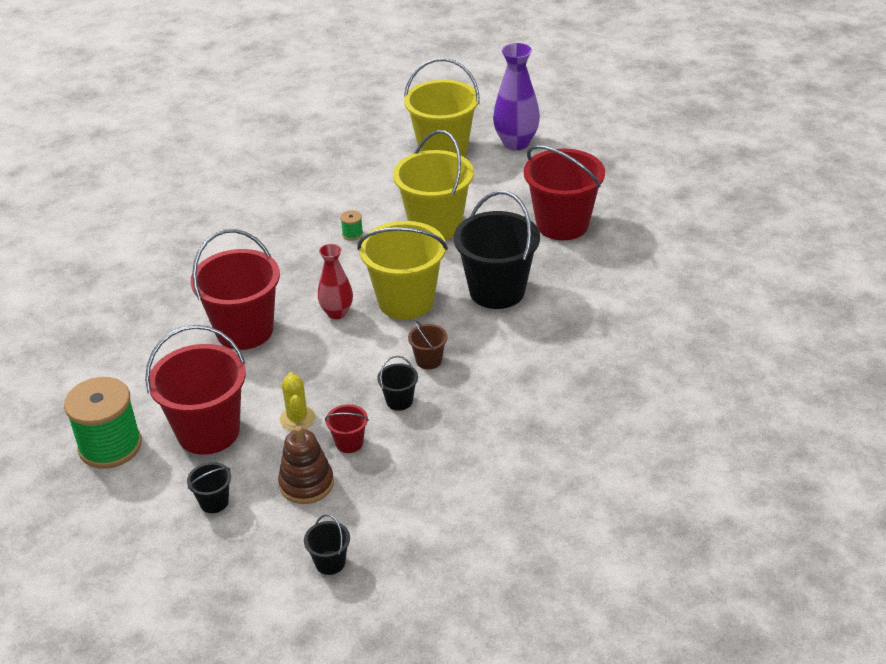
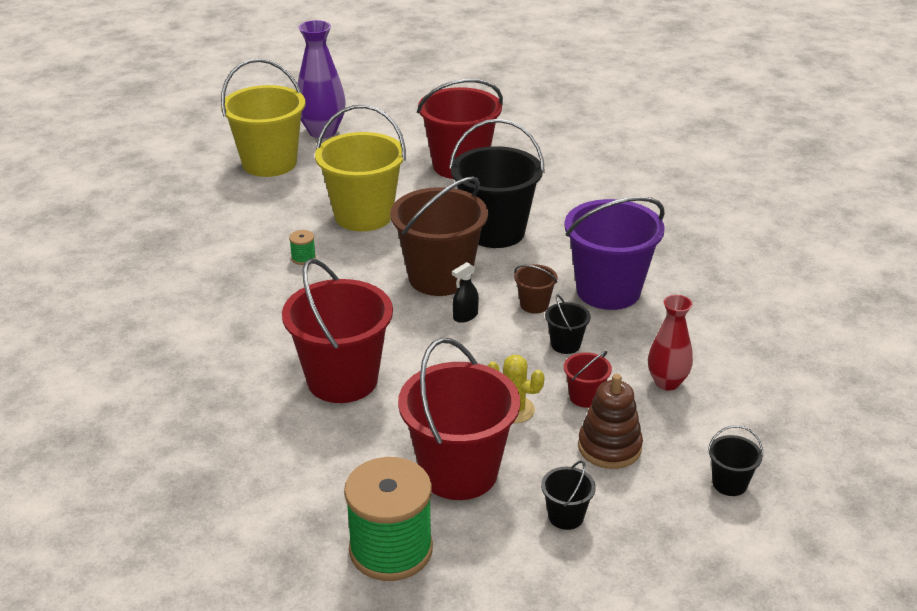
camera: 50 degrees left, 5 degrees down
(337, 313) = (399, 318): red vase -> red vase (667, 382)
(375, 338) = (465, 316): none -> black spray bottle
(406, 301) = (440, 278): yellow bucket -> brown bucket
(493, 384) = (608, 291): none -> purple bucket

